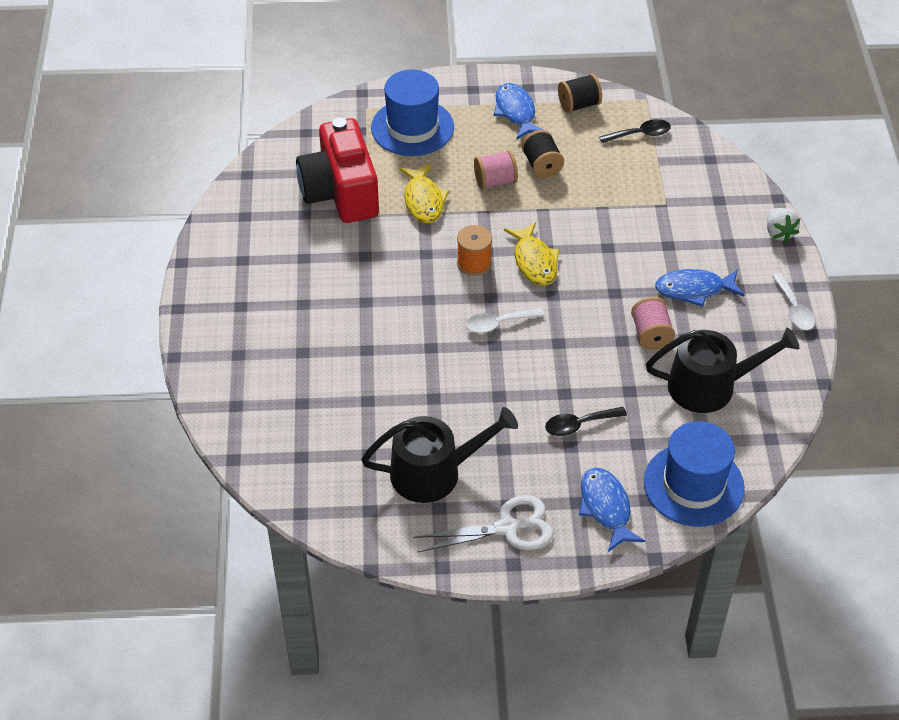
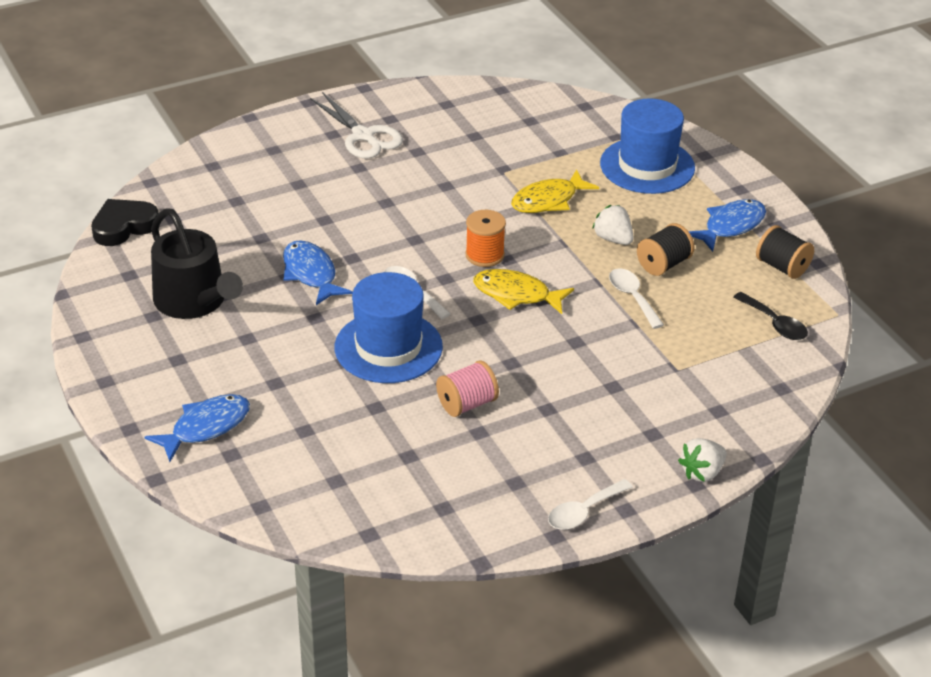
camera: 65 degrees right, 10 degrees down
(293, 497) = (124, 226): none -> black heart
(340, 192) = (519, 148): red camera -> none
(495, 181) = (613, 239): pink spool -> white strawberry
(507, 528) = (148, 366): white scissors -> white scissors (363, 136)
(534, 261) = (516, 294): yellow fish -> yellow fish turned 60 degrees clockwise
(572, 197) = (632, 297): none -> white spoon
(579, 425) = (307, 381): black spoon -> none
(693, 485) = (269, 486): blue hat -> blue hat (388, 347)
(694, 289) = (558, 422): blue fish -> blue fish (311, 274)
(710, 386) = (419, 467): black watering can -> none

